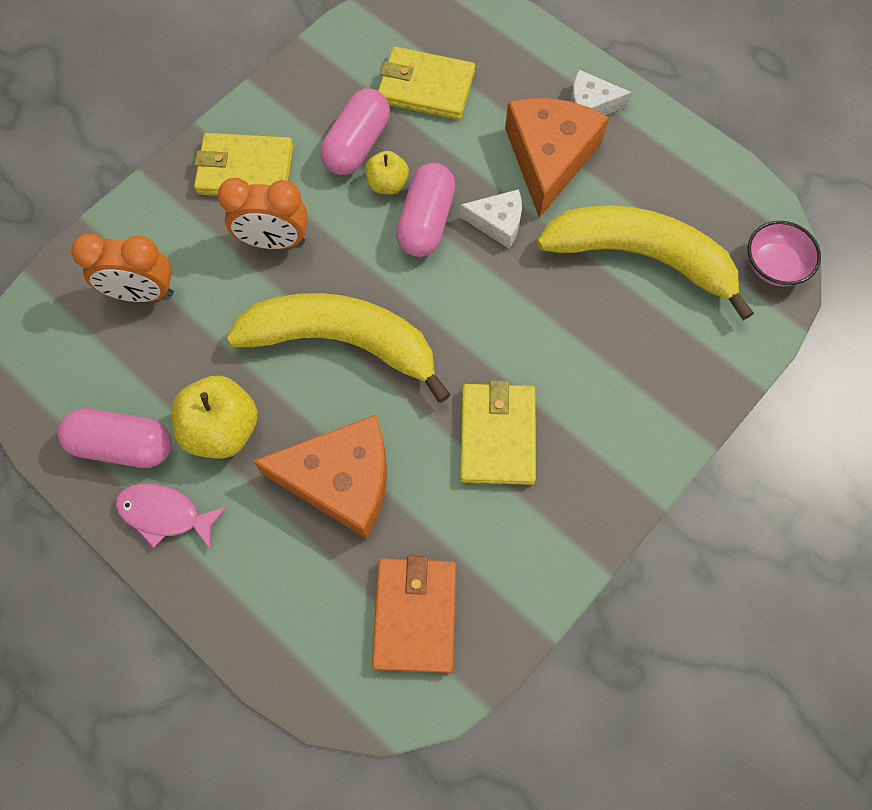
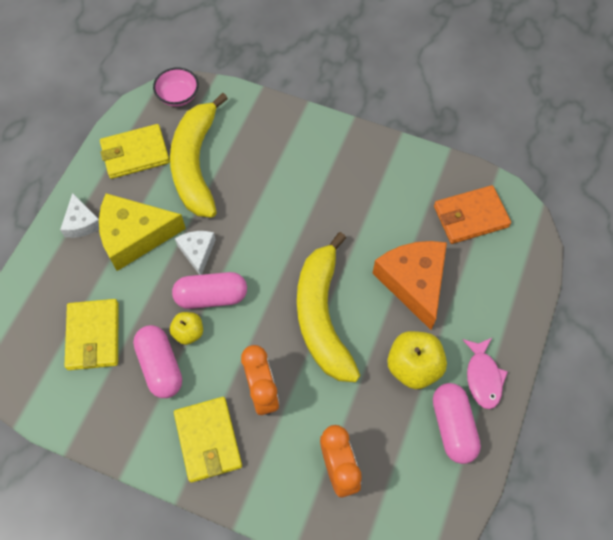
camera: 110 degrees left, 5 degrees down
(357, 145) = (160, 366): pink capsule -> pink capsule turned 60 degrees clockwise
(497, 435) = (347, 208): yellow wallet -> yellow wallet (135, 154)
(549, 158) = (135, 236): orange cheese -> yellow cheese

